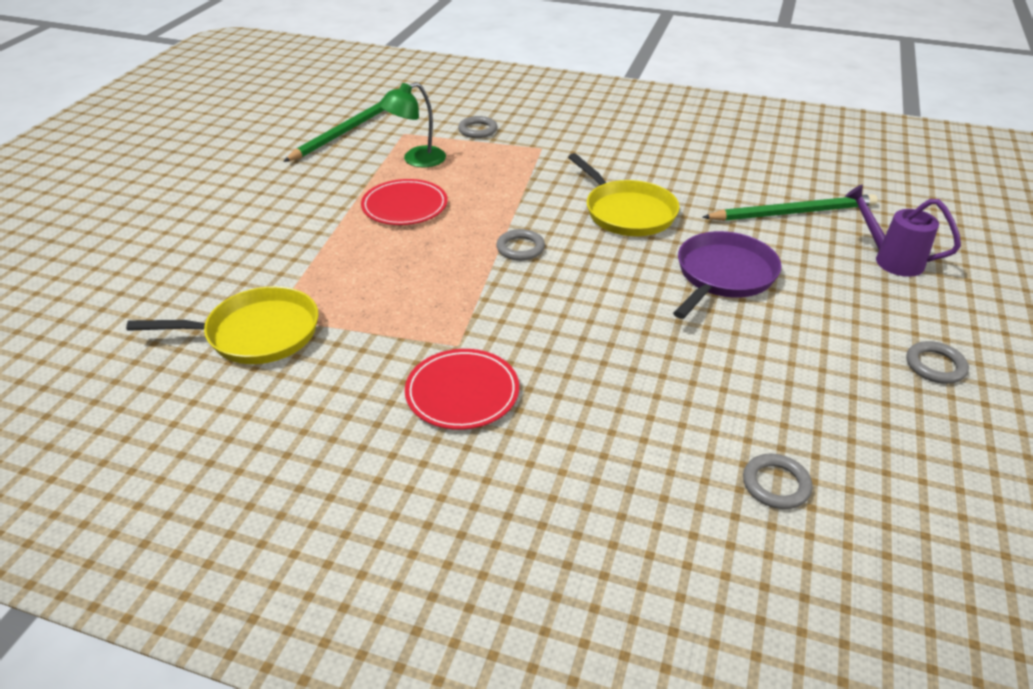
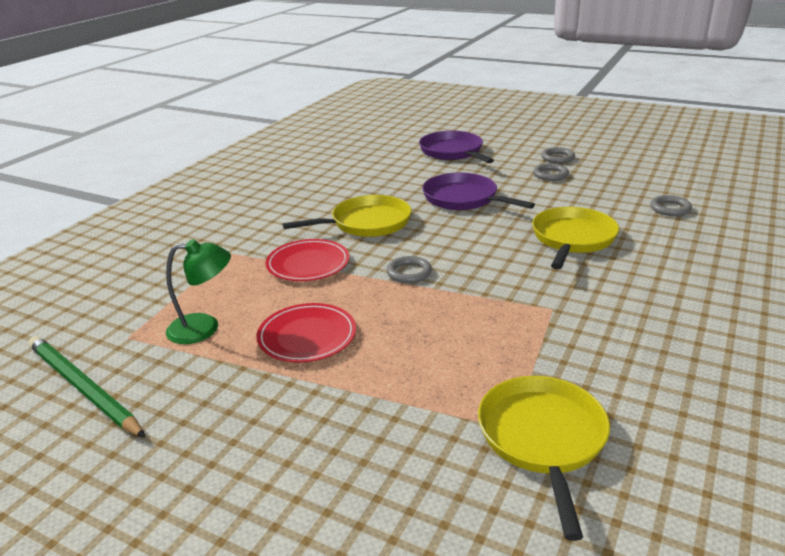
camera: 80 degrees left, 10 degrees down
(416, 160) = (204, 328): green lamp -> green lamp turned 75 degrees counterclockwise
(462, 392) = (614, 308): red plate -> red plate (308, 264)
(477, 130) = (162, 286): grey ring -> grey ring (550, 175)
(632, 368) = (572, 239): none -> yellow pan
(793, 213) = (390, 169): green pencil -> none
(890, 259) = (452, 152): purple watering can -> purple pan

